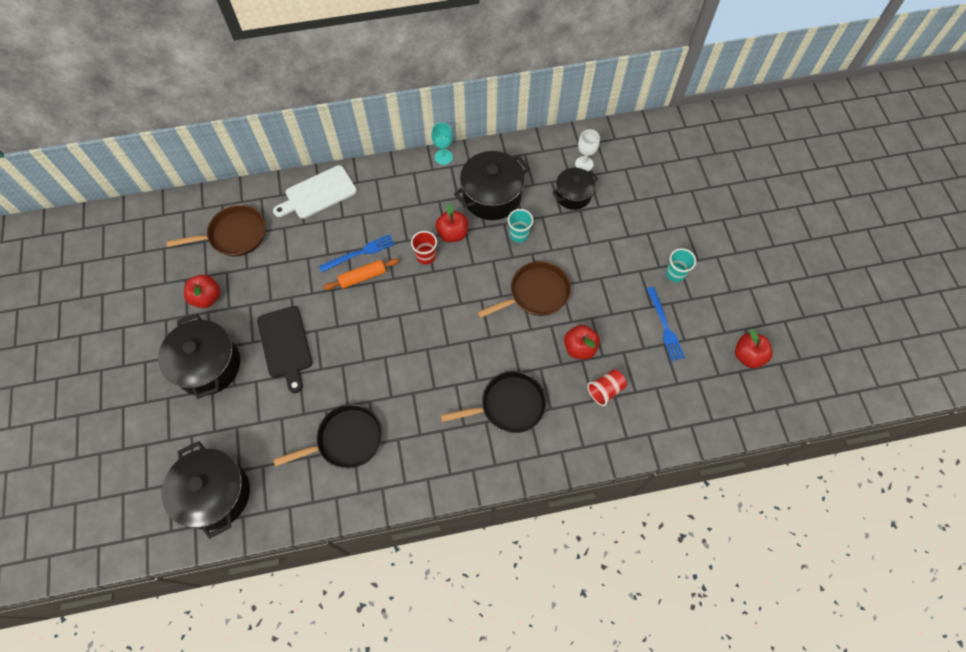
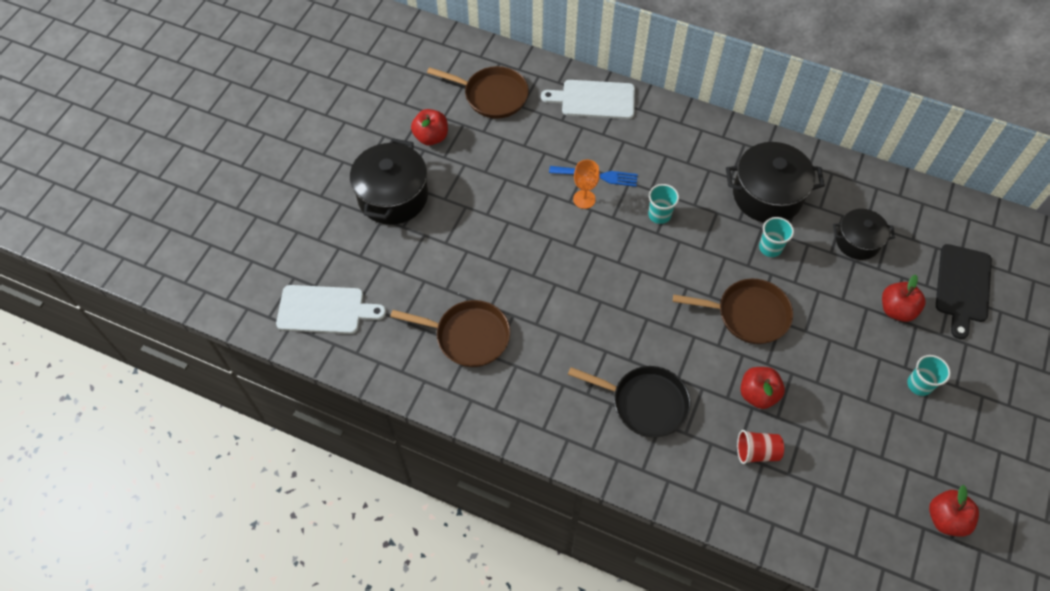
camera: 35 degrees right, 5 degrees down
(215, 494) = (325, 310): black pot -> white cutting board
(285, 345) = (471, 219): black cutting board -> black cutting board (962, 286)
(346, 440) = (468, 336): black pan -> brown pan
(362, 277) = (584, 199): orange rolling pin -> orange goblet
(426, 256) = (659, 215): red cup -> turquoise cup
(443, 157) = (742, 131): turquoise goblet -> none
(452, 234) = (701, 209): red apple -> red apple (896, 309)
(584, 164) = (892, 217): white goblet -> none
(665, 326) = (868, 430): blue fork -> none

